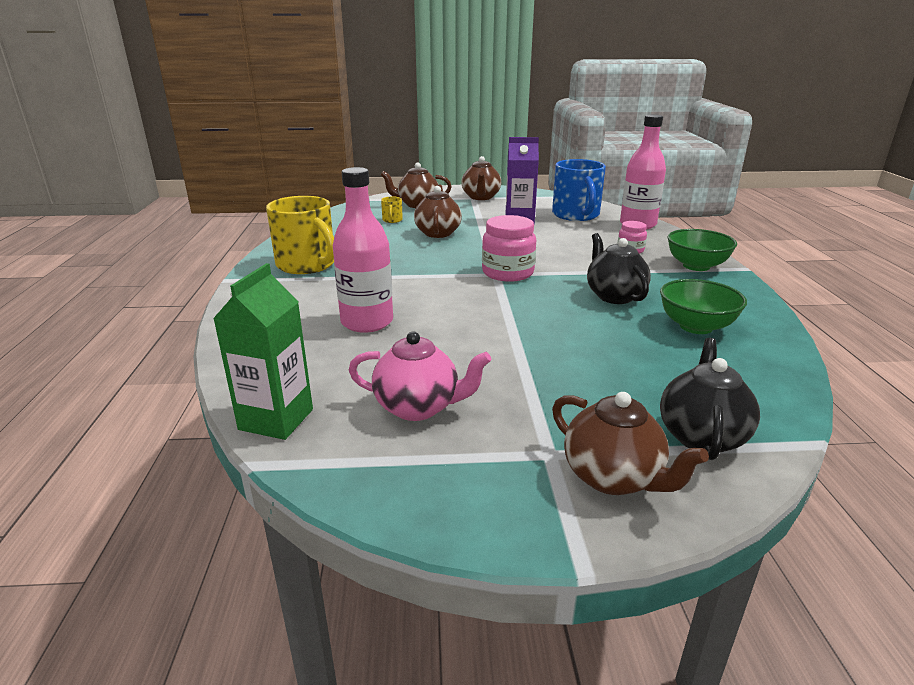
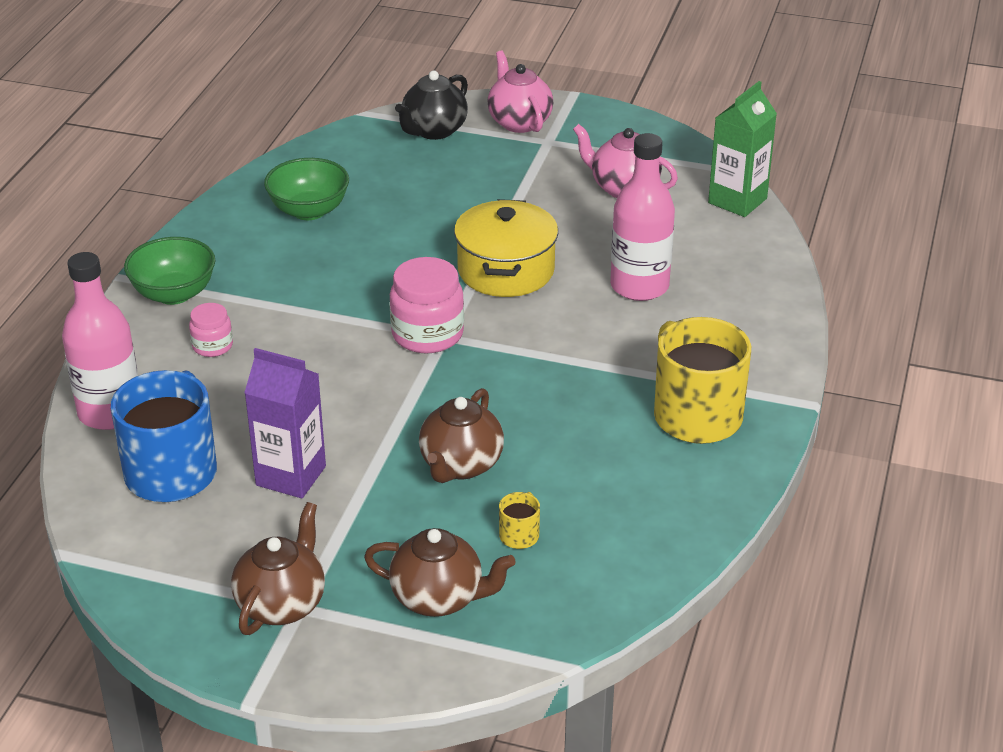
camera: 160 degrees left, 10 degrees up
(485, 314) = (506, 270): none -> yellow pot
(613, 477) = (519, 122): brown teapot -> pink teapot
(614, 296) = (340, 266): black teapot -> none

